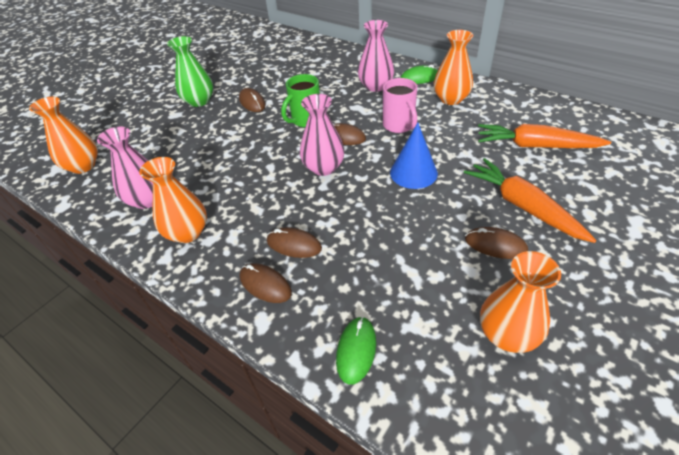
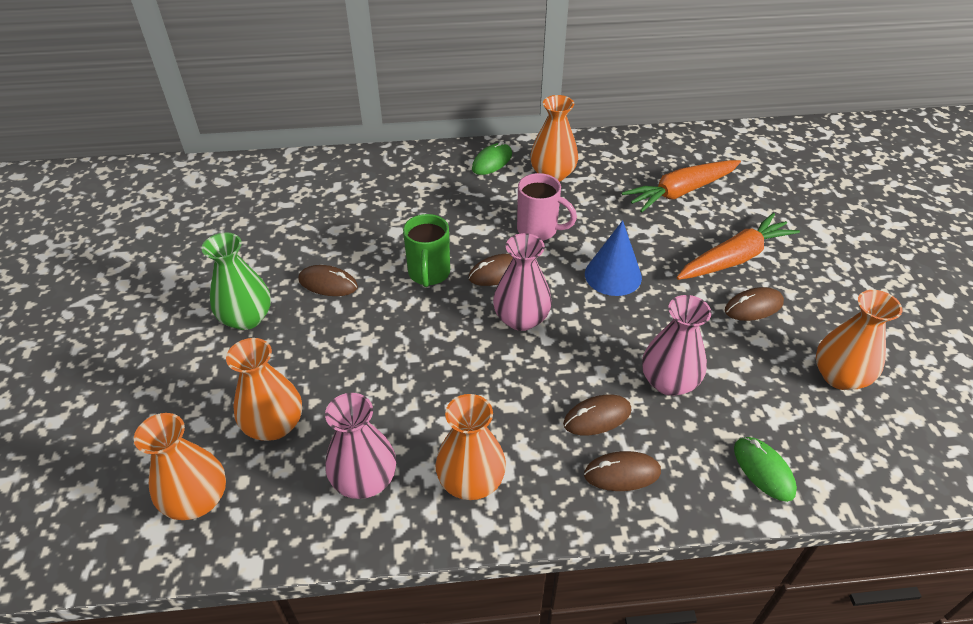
camera: 45 degrees left, 0 degrees up
(148, 153) = (274, 425): none -> orange vase
(375, 86) = (456, 193): pink vase -> pink vase (668, 382)
(523, 206) = (734, 258): orange carrot -> orange carrot turned 135 degrees clockwise

